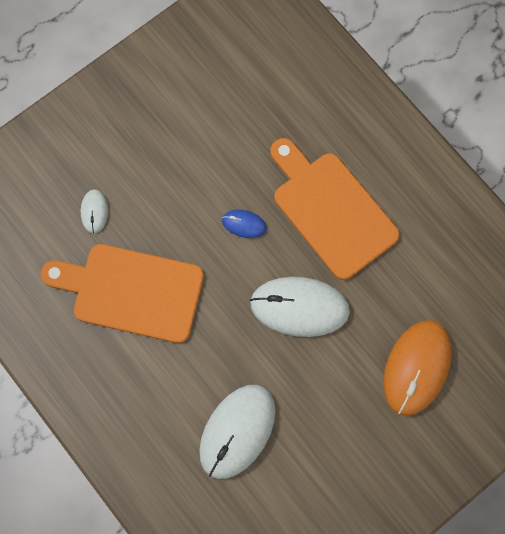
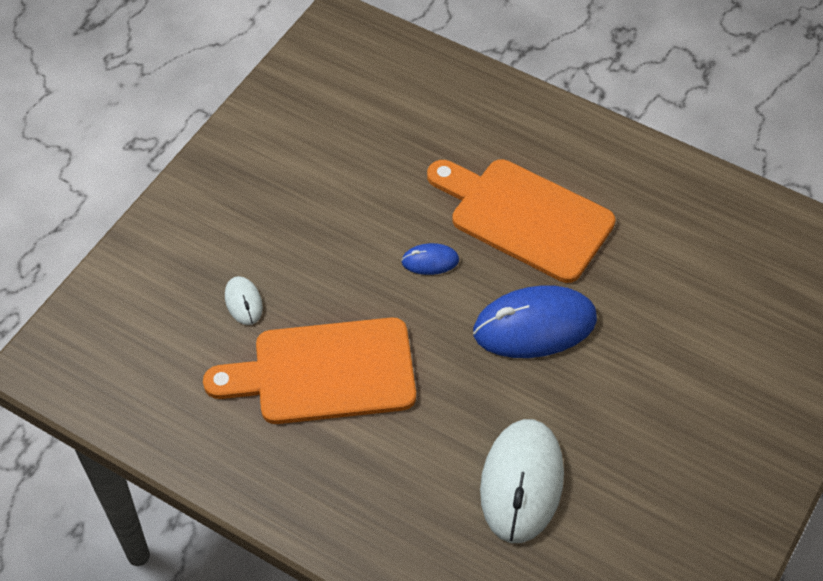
camera: 20 degrees left, 20 degrees down
(299, 307) = (534, 326): white mouse -> blue mouse
(417, 367) = (700, 345): orange mouse -> none

